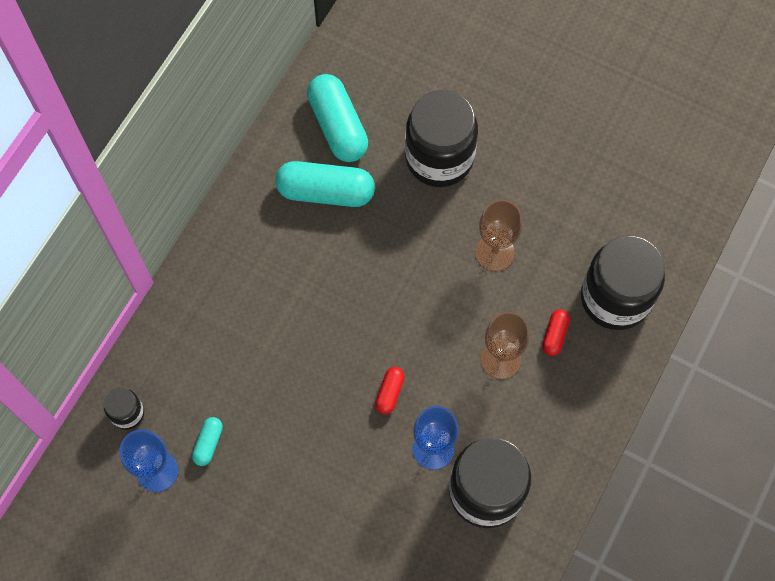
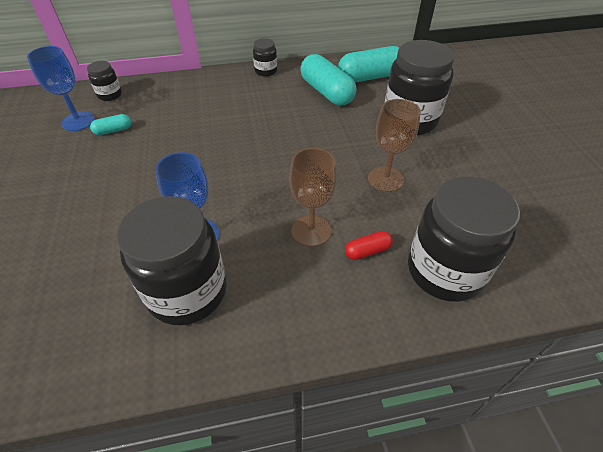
camera: 50 degrees right, 20 degrees down
(228, 220) = (266, 71): none -> black jar
(338, 126) = (370, 77): turquoise capsule -> turquoise capsule turned 45 degrees clockwise
(389, 393) = (223, 187): red capsule -> none

